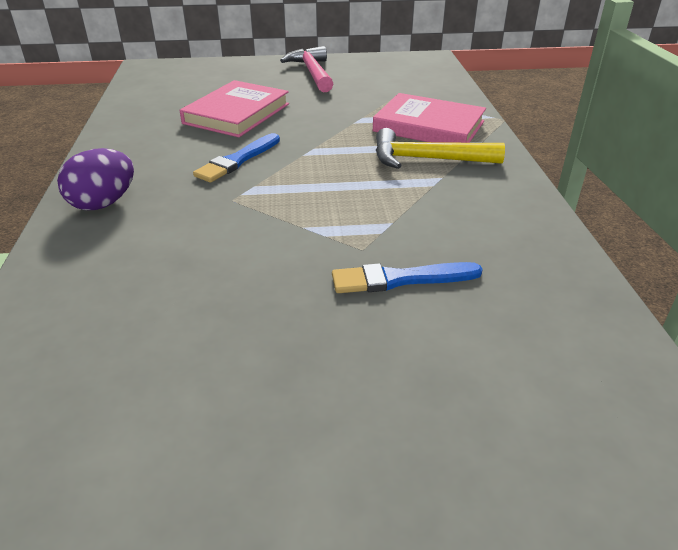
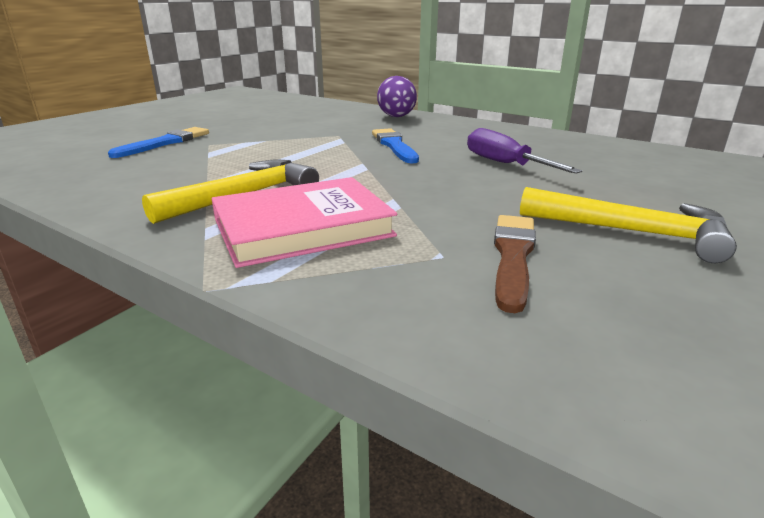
camera: 130 degrees right, 10 degrees down
(237, 114) = (504, 164): pink book -> purple screwdriver
(312, 73) = (631, 232): pink hammer -> yellow hammer
(376, 84) = (513, 257): none -> brown brush

